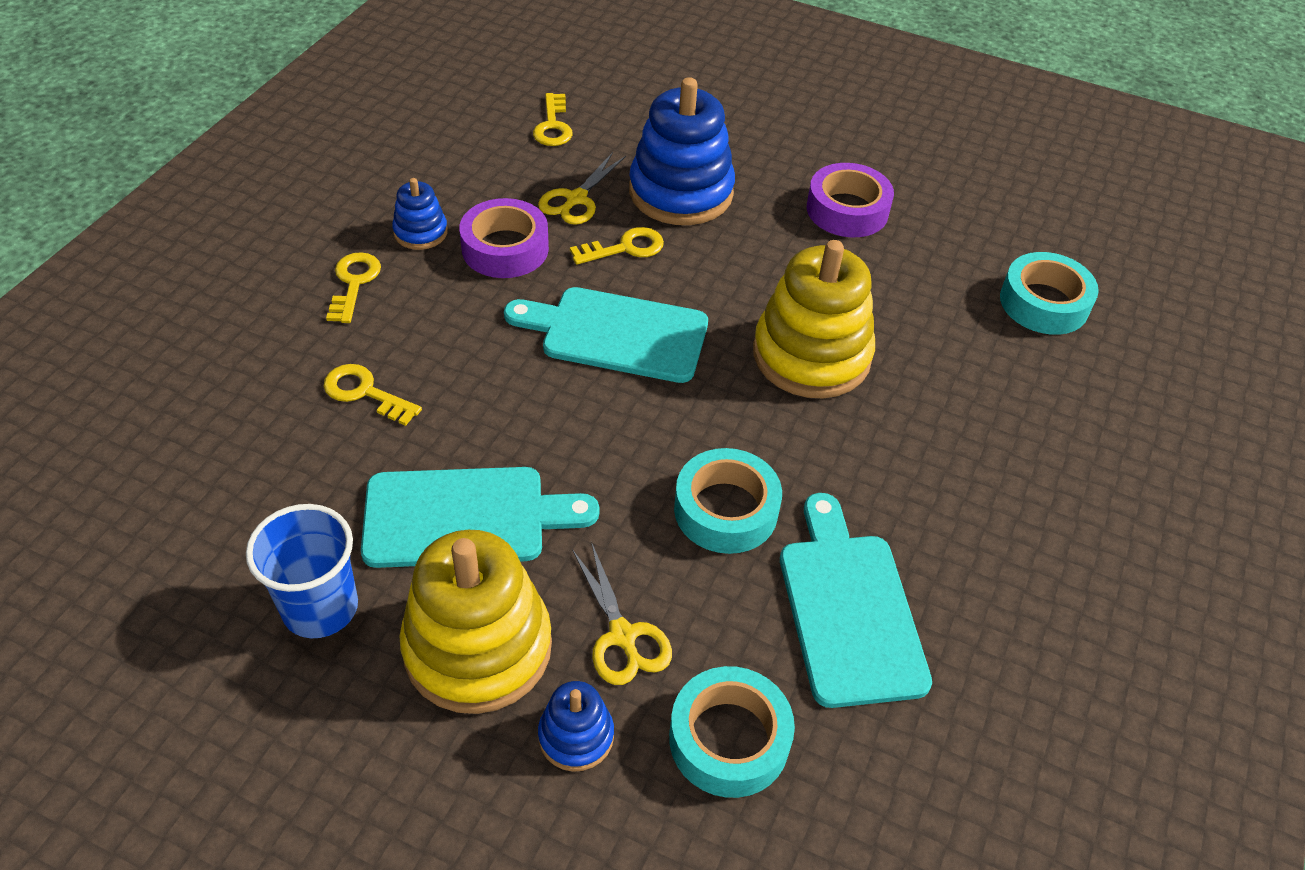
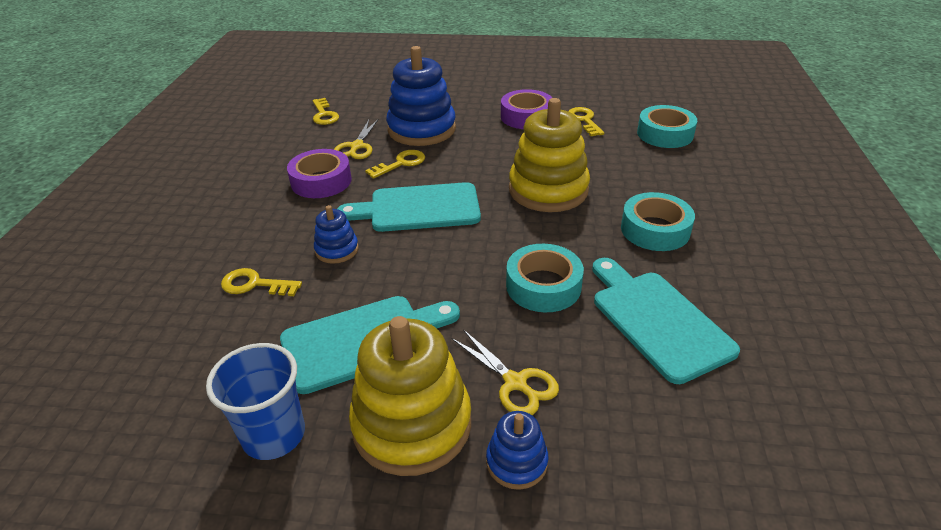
camera: 15 degrees left, 10 degrees down
(354, 283) = (221, 223): yellow key -> yellow key (584, 120)
(420, 232) = (258, 185): blue stacking toy -> blue stacking toy (337, 250)
(729, 739) = (627, 427): turquoise tape -> turquoise tape (655, 229)

